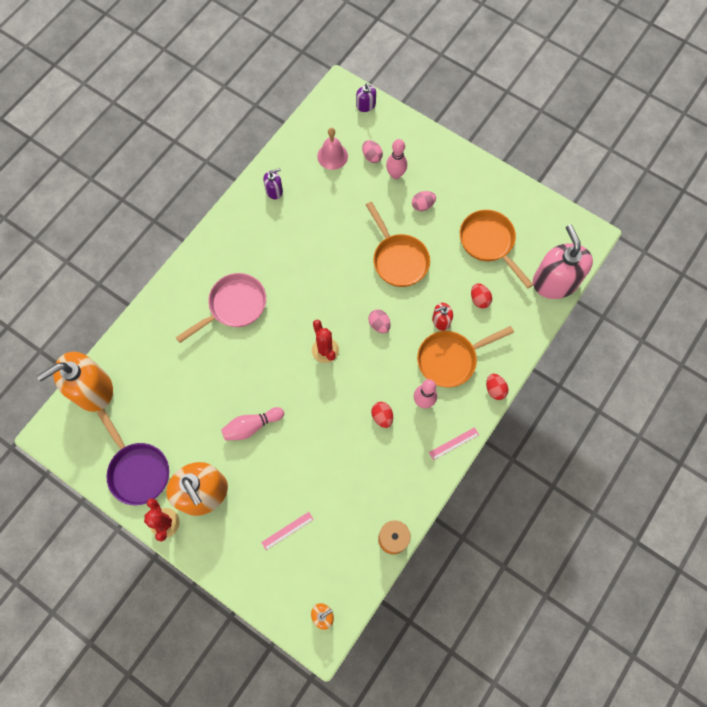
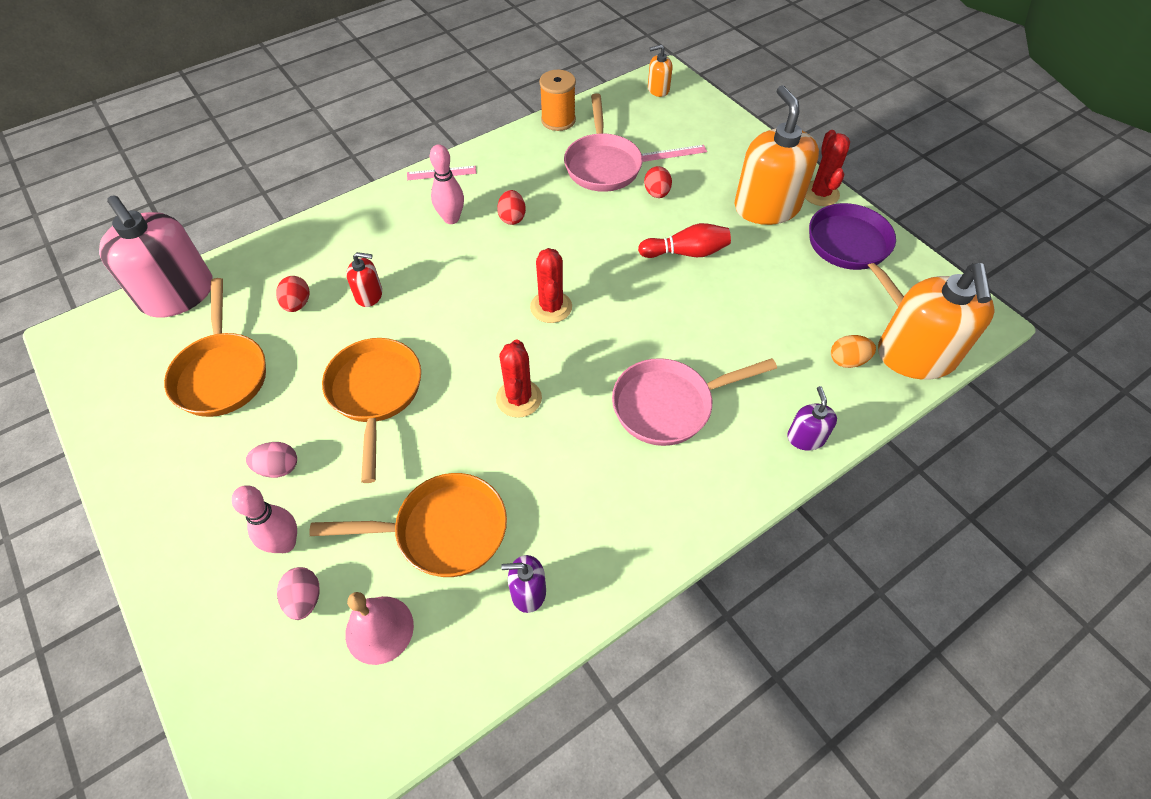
camera: 160 degrees left, 15 degrees down
(92, 389) = (916, 356): orange soap dispenser -> orange soap dispenser turned 105 degrees clockwise
(134, 371) = (847, 361): none -> orange egg
(252, 426) = (686, 252): pink bowling pin -> red bowling pin
(319, 282) = (519, 398): none -> red cactus
(338, 497) = (602, 164): none -> pink pan
(366, 105) = (239, 737): purple soap dispenser -> purple soap dispenser (806, 437)
(379, 324) = (458, 315): pink egg -> none
(451, 359) = (387, 249): orange pan -> orange pan (442, 531)
(495, 389) = (356, 206): red egg -> red egg (656, 193)
(555, 282) = (178, 294): pink soap dispenser -> pink soap dispenser turned 45 degrees counterclockwise

